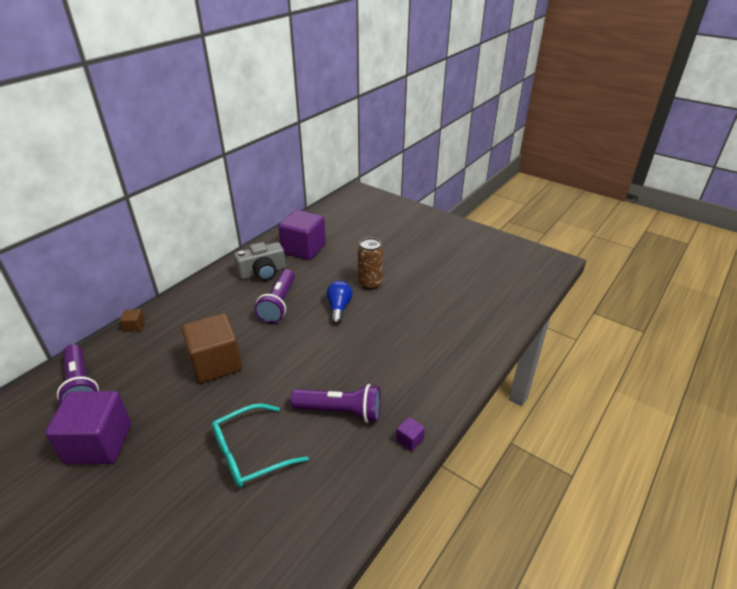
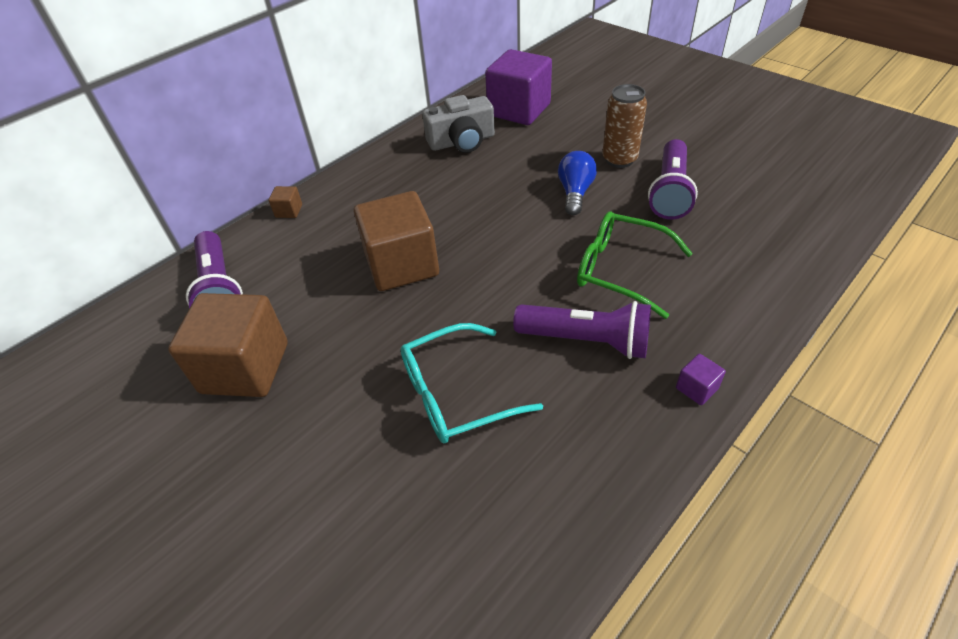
camera: 10 degrees right, 10 degrees up
(99, 443) = (245, 368): purple cube -> brown cube
(279, 304) = (487, 185): purple flashlight -> purple flashlight (670, 192)
(365, 362) = (620, 270): none -> green glasses

